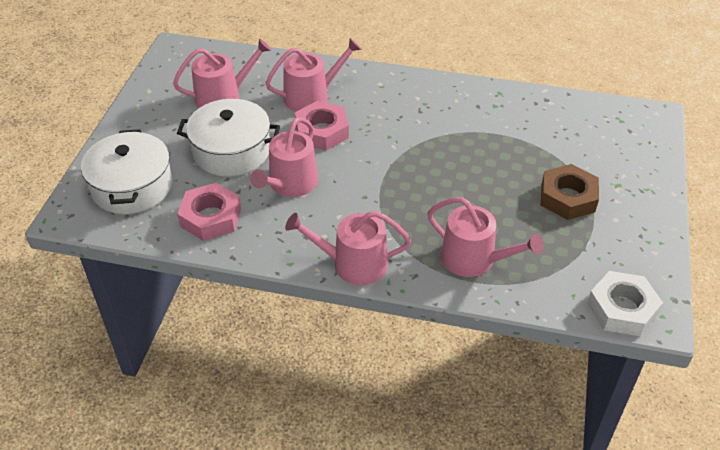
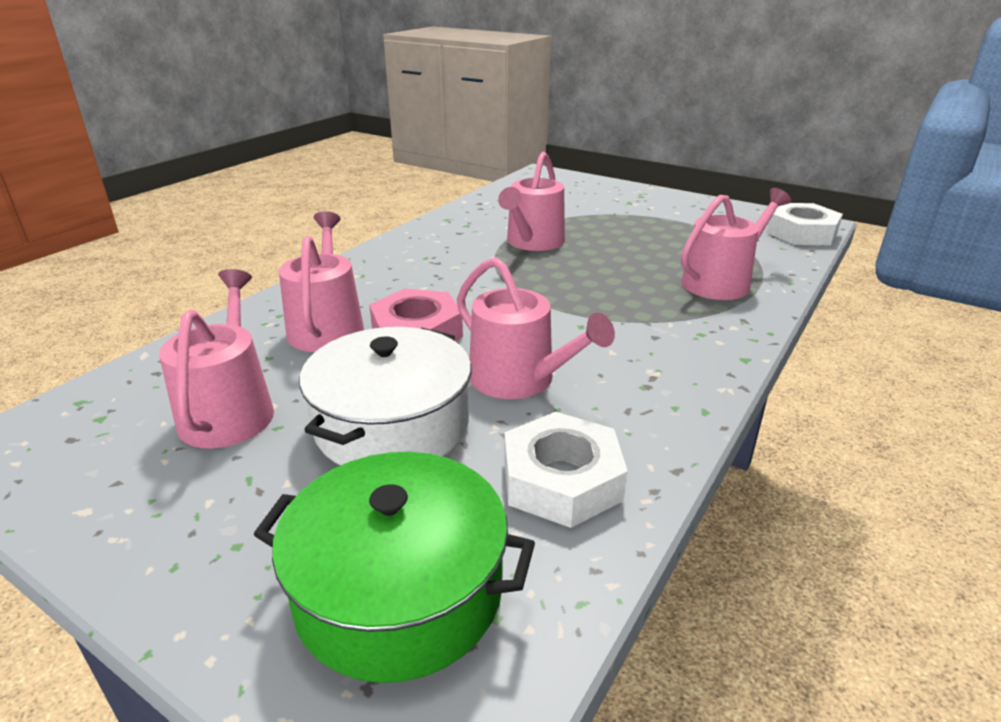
camera: 70 degrees left, 15 degrees down
(132, 186) = (399, 591): white pot -> green pot
(210, 217) = (561, 480): pink nut -> white nut
(352, 264) = (715, 358): pink watering can -> pink watering can (532, 242)
(567, 197) = (638, 223): brown nut -> none

